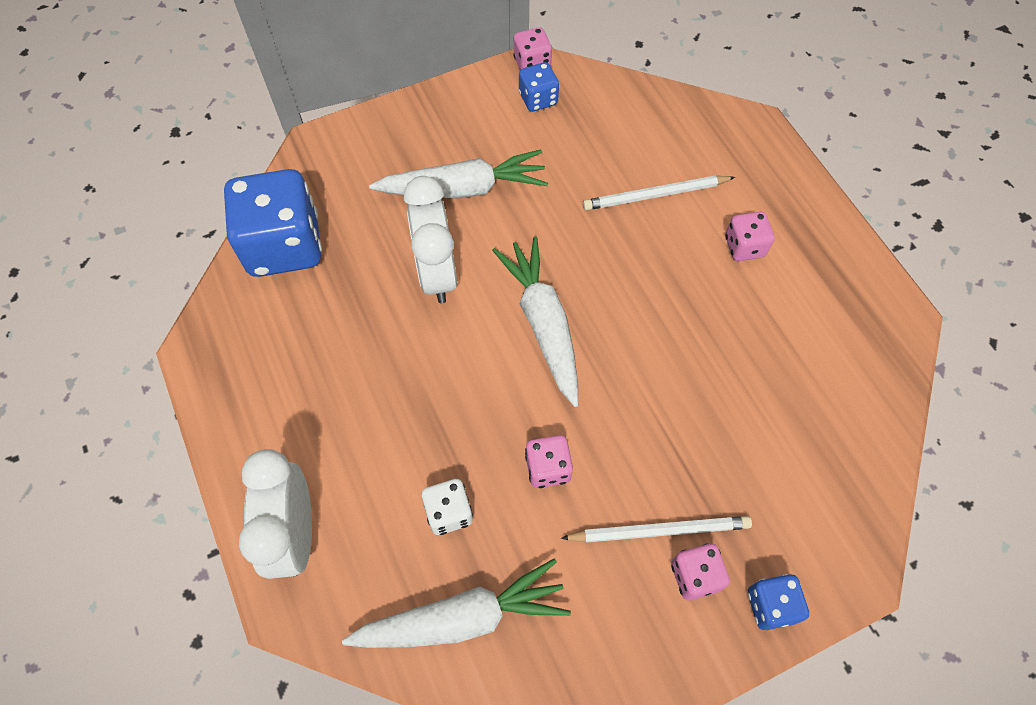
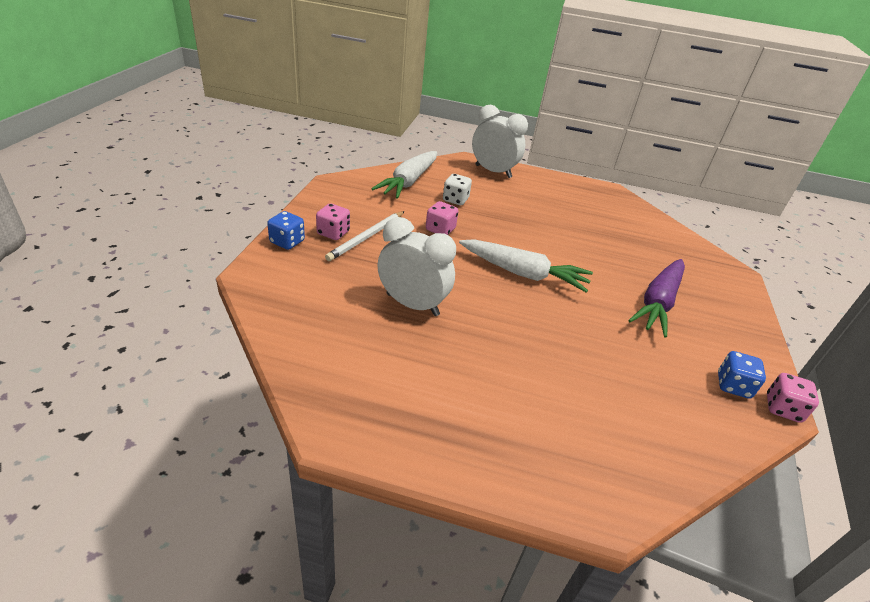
camera: 125 degrees right, 25 degrees down
(284, 246) = (659, 231): blue dice -> none
(437, 273) = (596, 261): white clock -> white clock (412, 304)
(463, 188) = (658, 303): white carrot -> purple carrot
(655, 195) = (580, 381): white pencil -> none
(744, 246) = (488, 392): pink dice -> none

